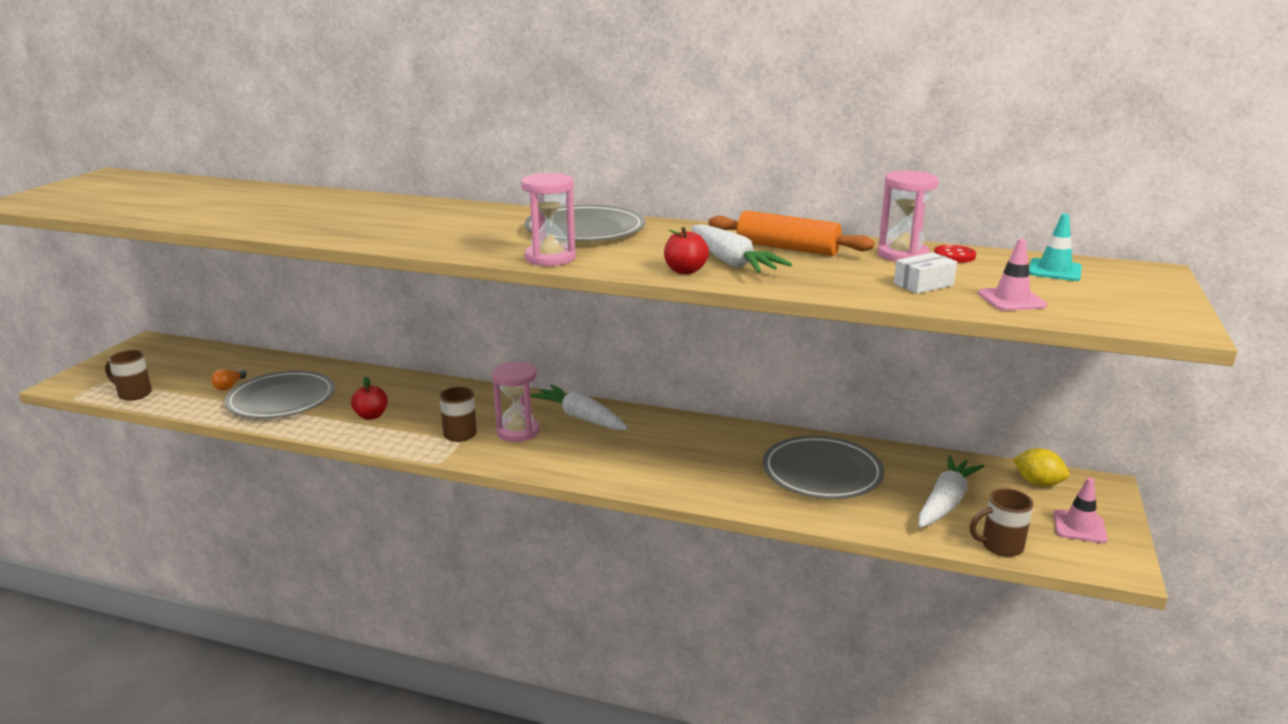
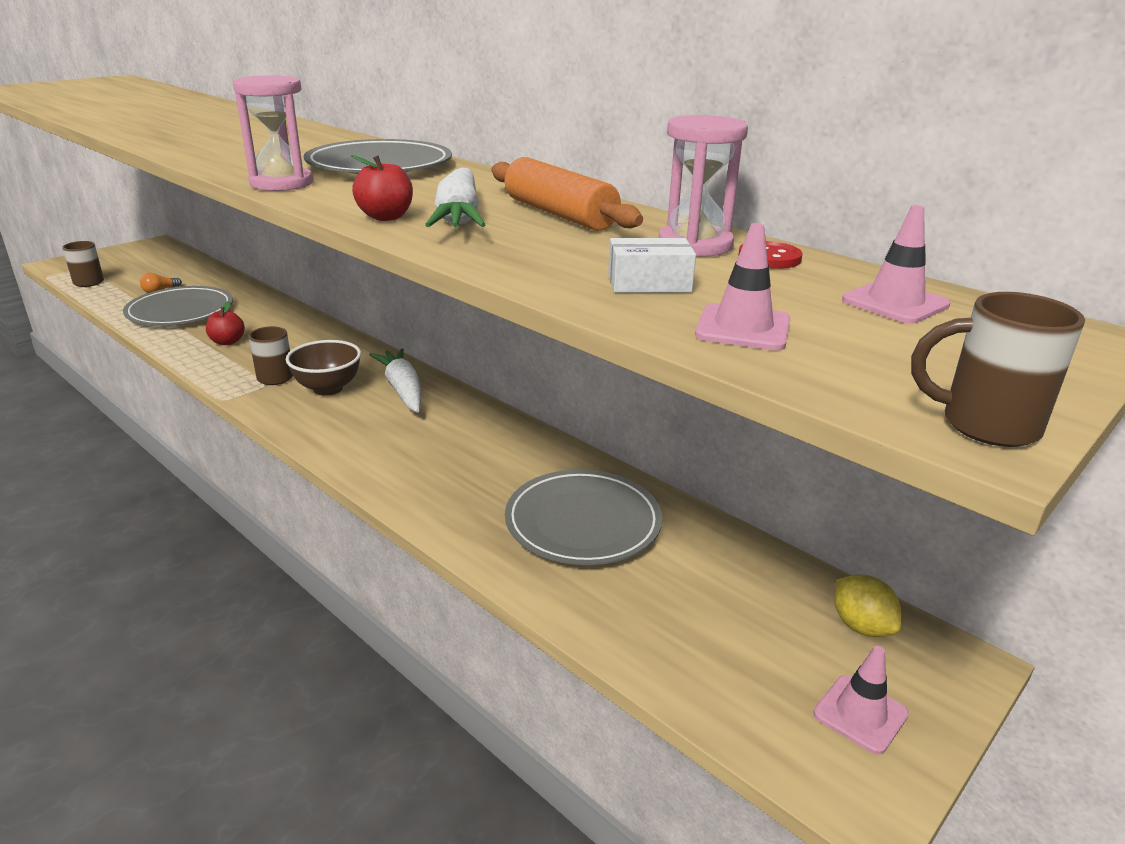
camera: 25 degrees right, 5 degrees up
(518, 432) = (328, 388): pink hourglass -> brown bowl
(945, 502) = (698, 610): white carrot -> none
(1000, 546) = (707, 700): brown mug -> brown mug (985, 425)
(1054, 270) = (895, 303): turquoise traffic cone -> pink traffic cone

